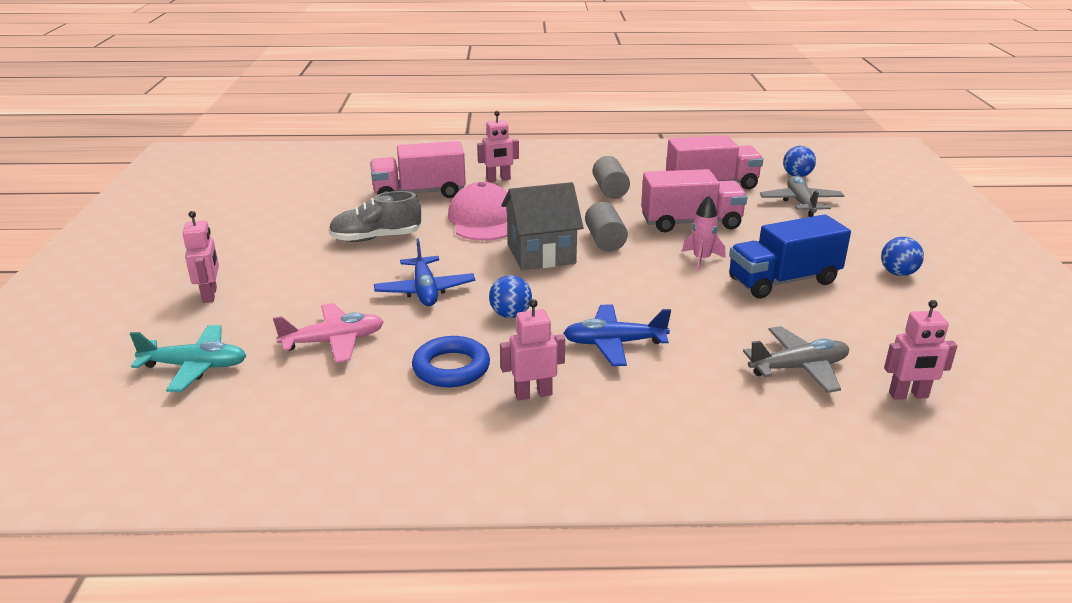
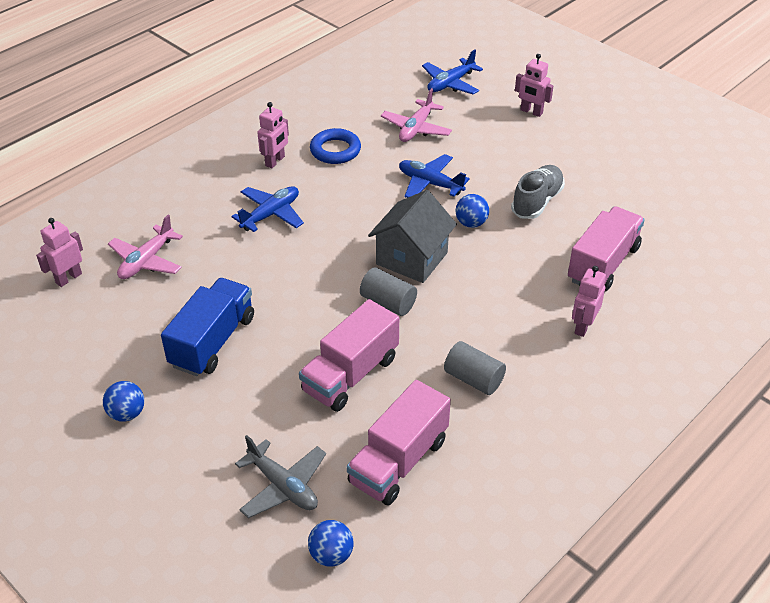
camera: 135 degrees right, 15 degrees up
(195, 367) = (450, 83): turquoise plane -> blue plane
(483, 220) = (505, 266): pink cap -> none
(510, 314) = (355, 198): blue ball -> blue ball (471, 223)
(701, 259) = (294, 328): pink rocket -> none
(798, 368) = (146, 261): grey plane -> pink plane

